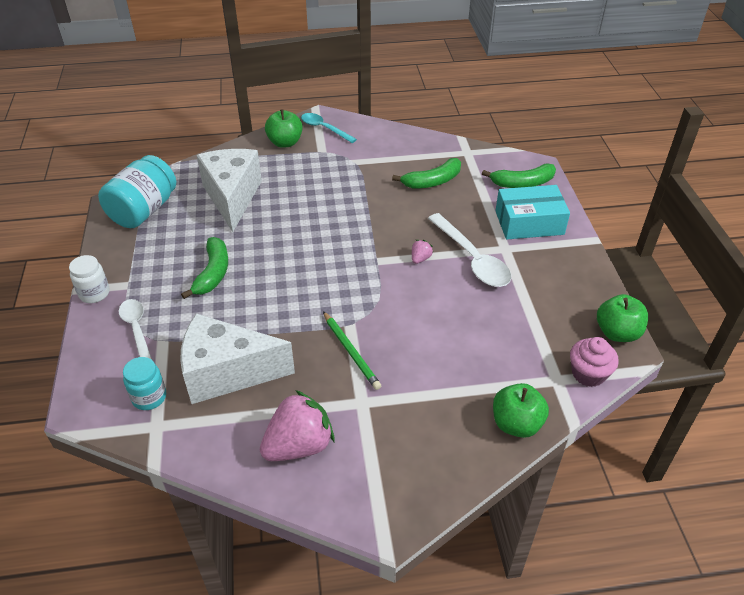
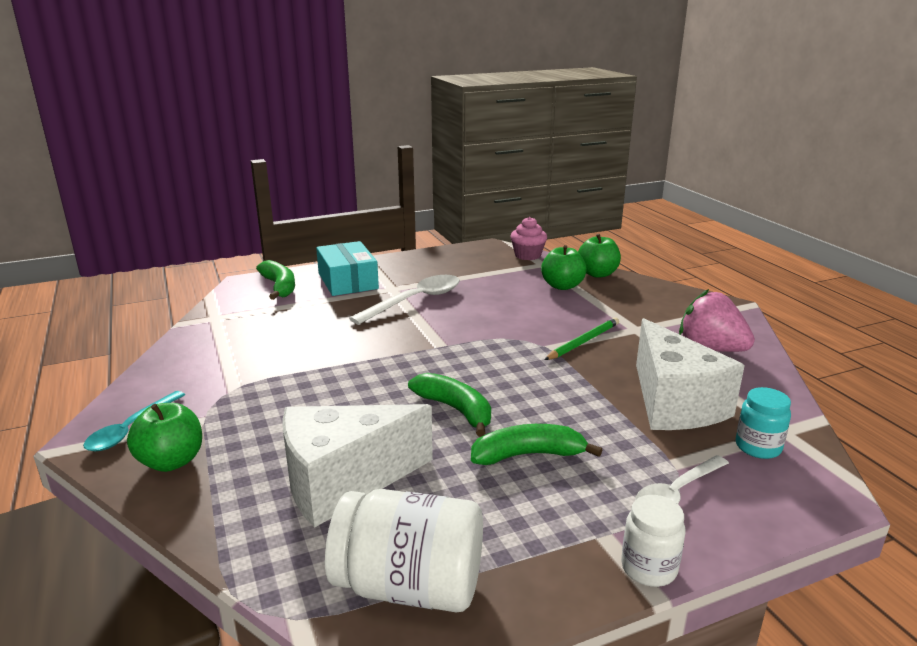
camera: 105 degrees left, 20 degrees down
(143, 210) = (409, 586): turquoise jar -> white jar
(420, 259) = (427, 324): pink strawberry -> none
(432, 181) = (280, 331): green banana -> green banana (456, 410)
(617, 333) = (477, 248): green apple -> green apple (562, 286)

